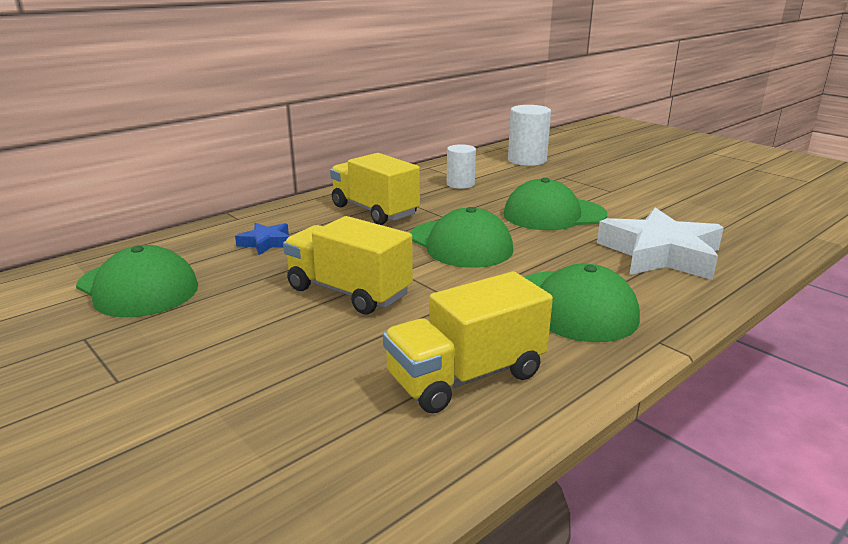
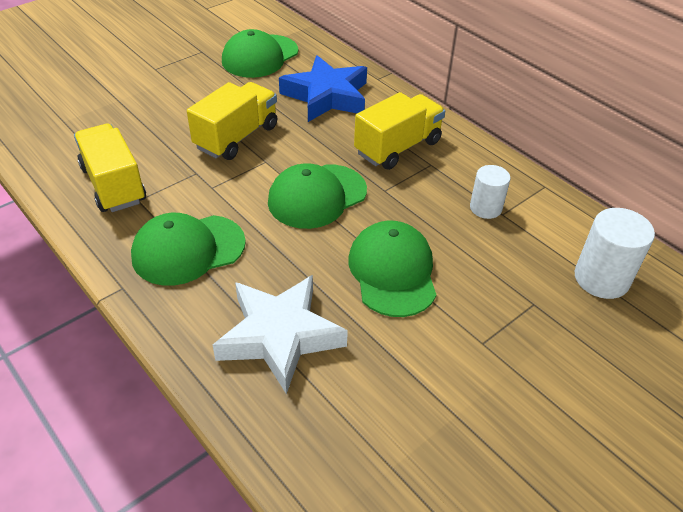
camera: 90 degrees right, 20 degrees up
(266, 243) = (326, 96): blue star -> blue star, size x2.11

